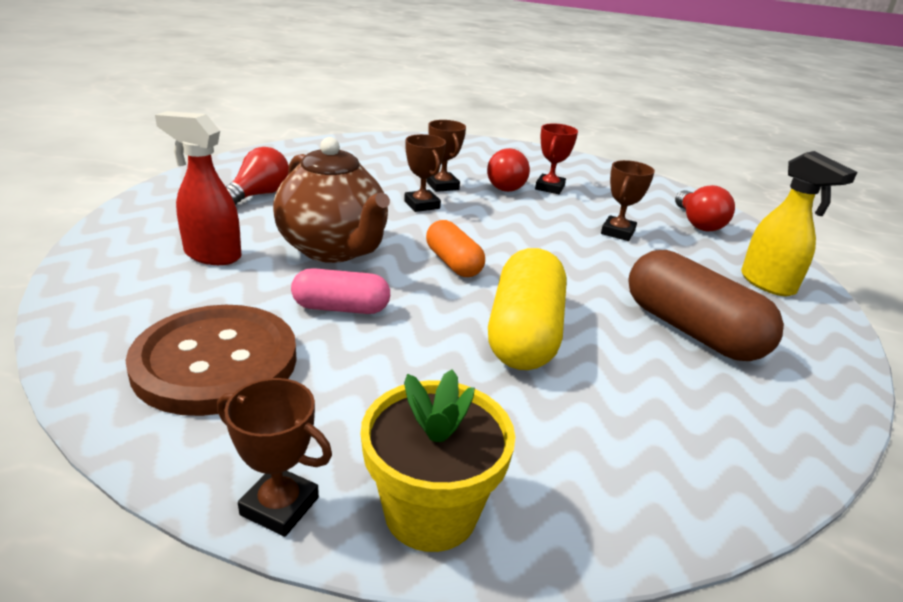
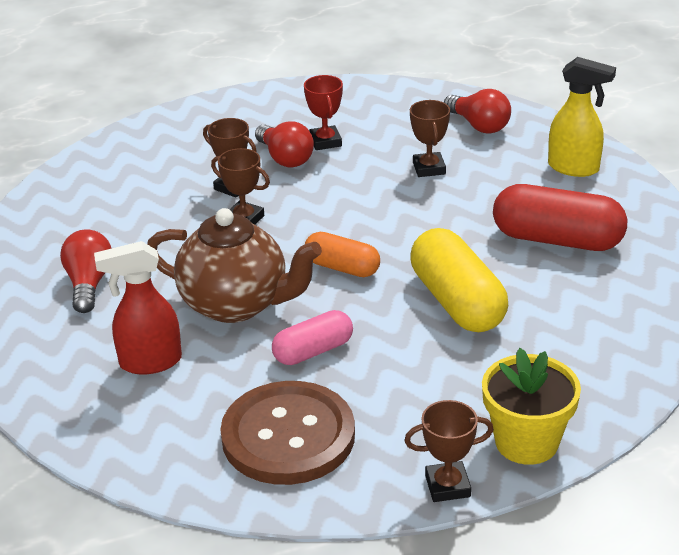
camera: 30 degrees left, 5 degrees up
(691, 330) = (557, 239): brown capsule -> red capsule

